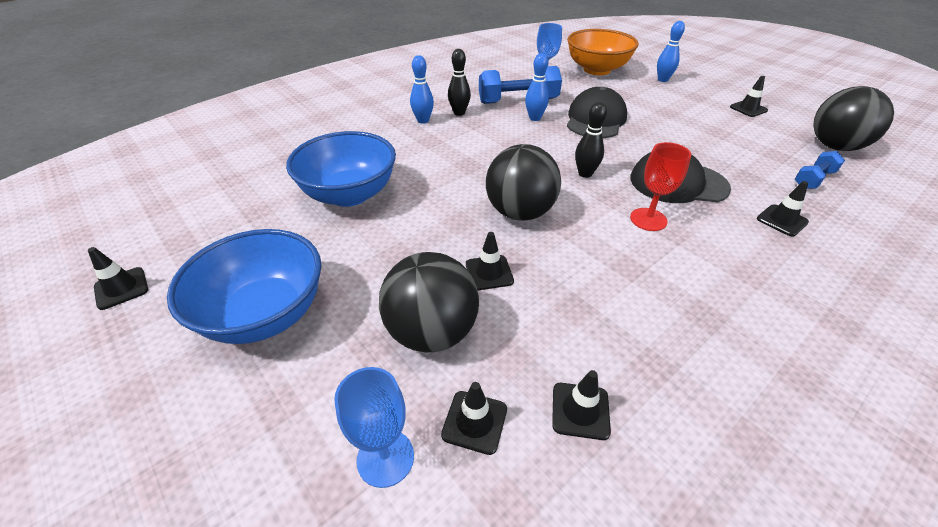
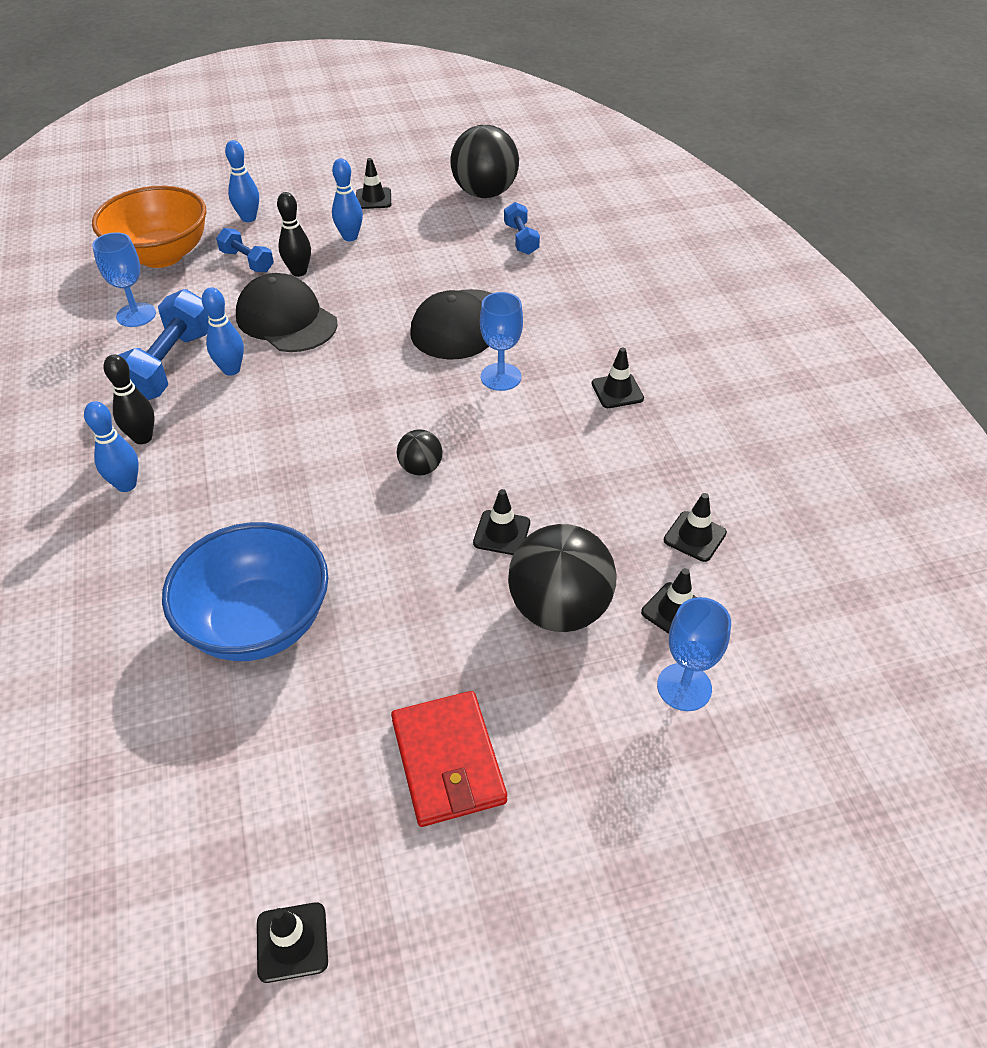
camera: 65 degrees left, 5 degrees up
(265, 314) = (448, 761): blue bowl -> red wallet
(520, 212) = (420, 468): black ball -> black ball, size x0.49
(585, 174) = (390, 383): black bowling pin -> black bowling pin (299, 272)
(626, 92) = (247, 261): none -> blue dumbbell
(648, 219) = (501, 377): red goblet -> blue goblet
(698, 114) = (350, 237): none -> blue bowling pin
(782, 220) = (561, 295): black traffic cone -> black traffic cone (617, 391)

